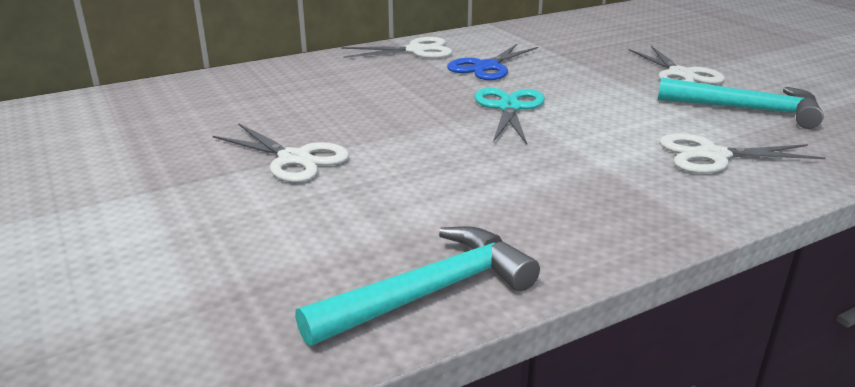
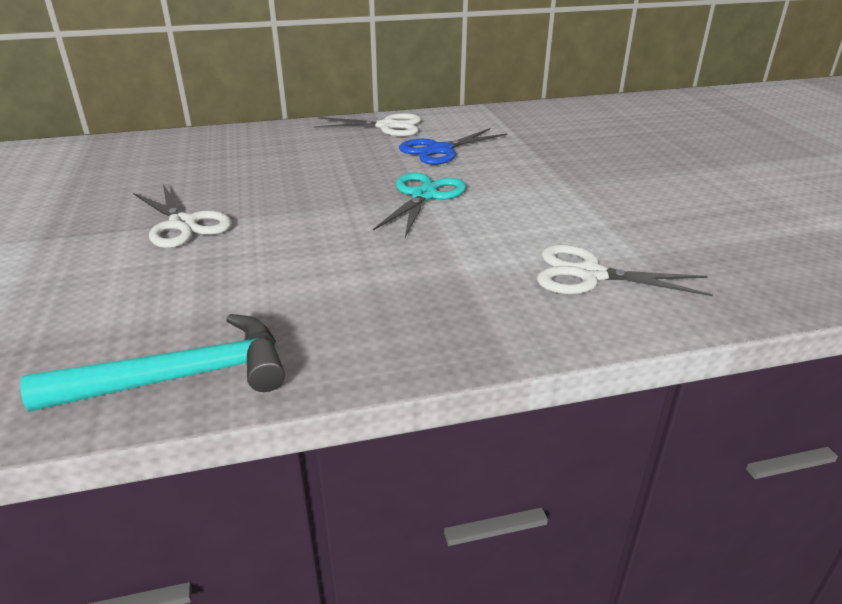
camera: 15 degrees right, 5 degrees up
(680, 74) = (635, 178): white scissors -> none
(747, 109) = (676, 227): turquoise hammer -> none

